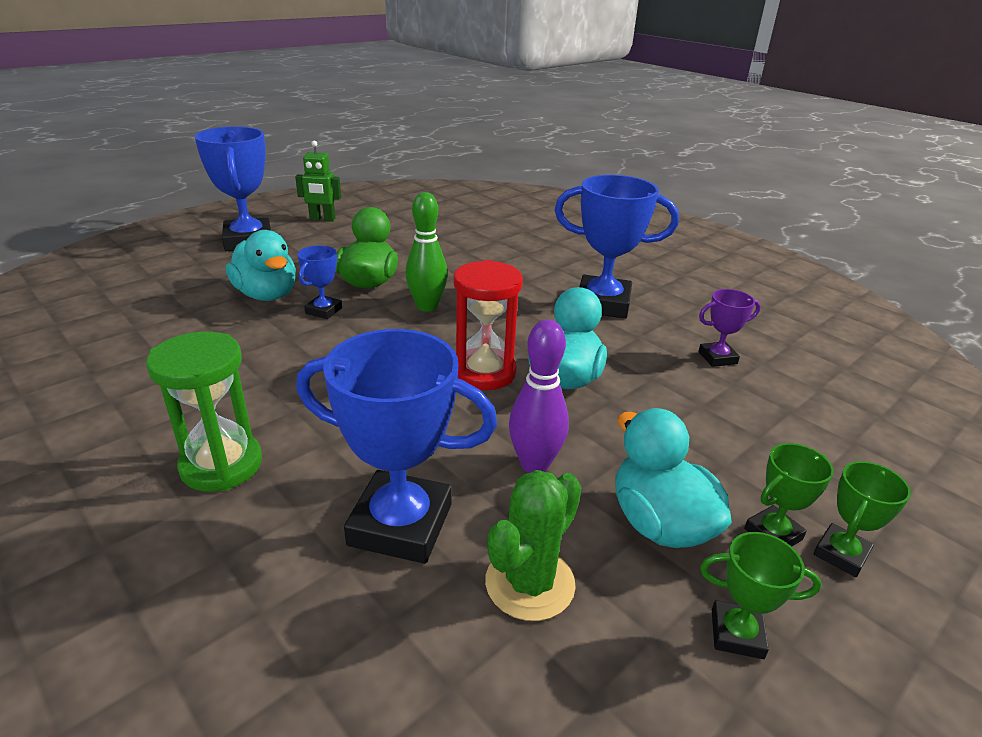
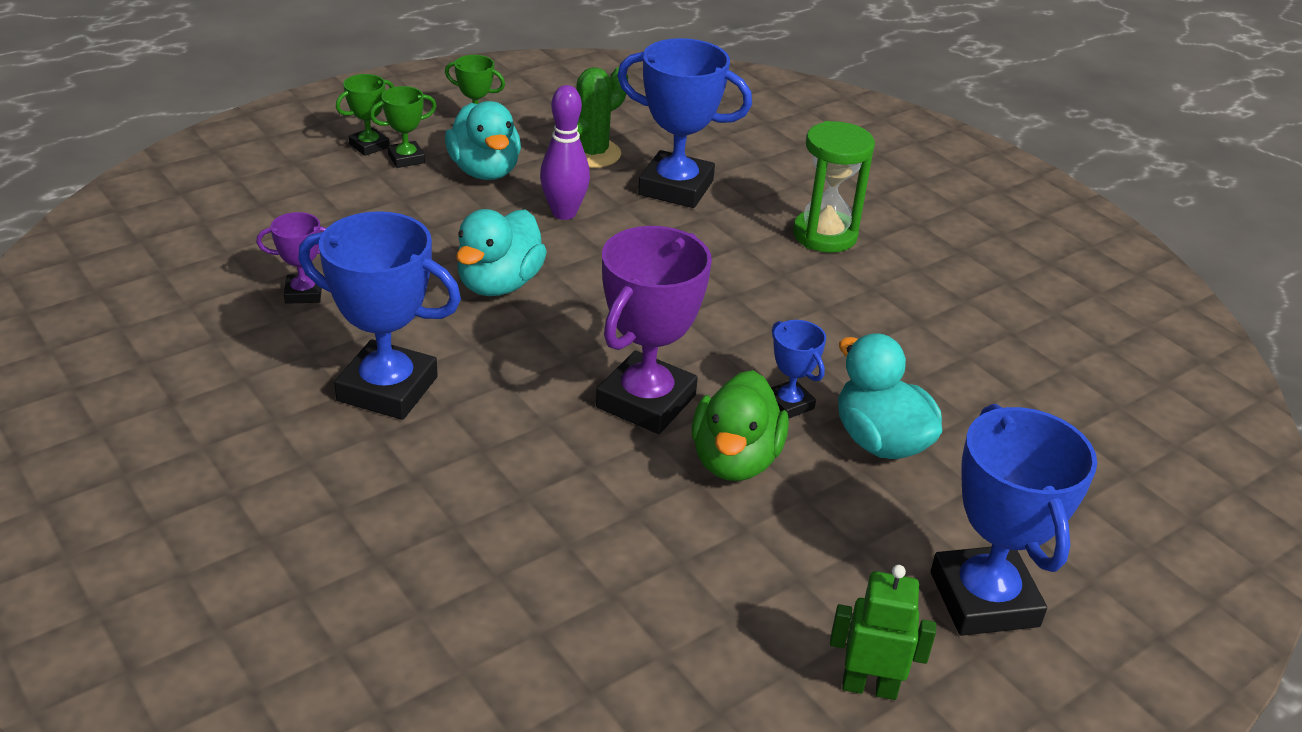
camera: 175 degrees left, 5 degrees up
(323, 311) = (789, 404): blue trophy -> blue trophy turned 60 degrees counterclockwise
(427, 306) = (646, 401): green bowling pin -> purple trophy
(484, 373) = (587, 297): red hourglass -> none

